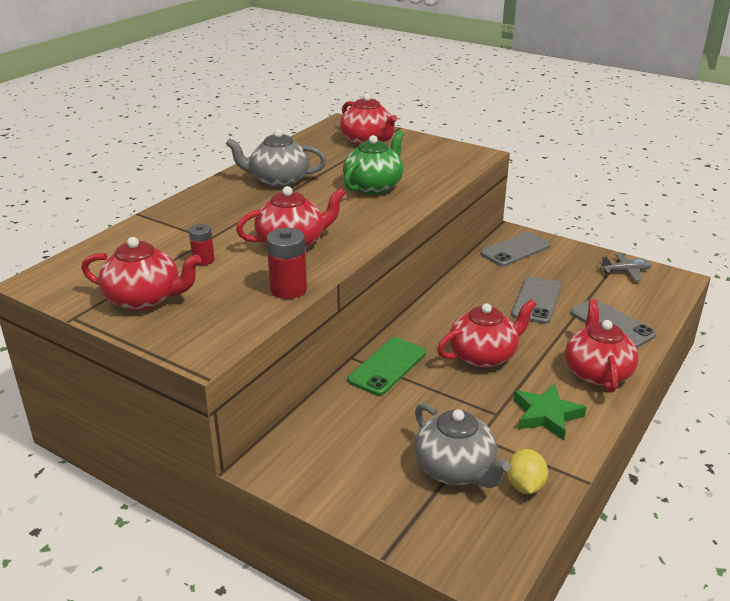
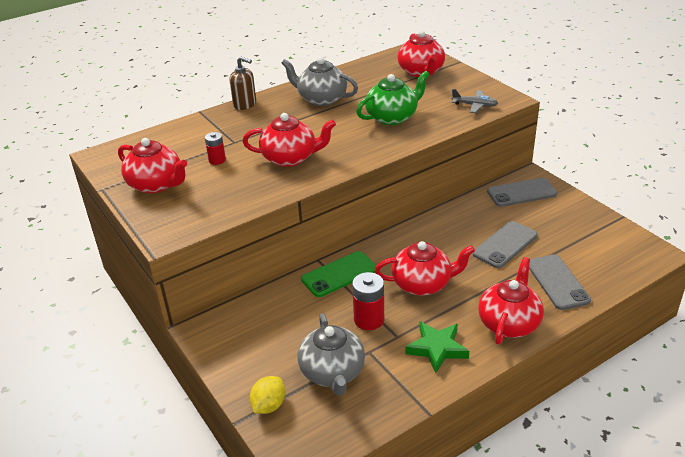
camera: 25 degrees right, 5 degrees up
(190, 198) = (245, 104): none -> brown soap dispenser
(288, 289) = (258, 198): red battery -> red battery (369, 319)
(525, 486) = (376, 401): yellow lemon -> yellow lemon (269, 405)
(626, 271) = (610, 235): grey plane -> grey plane (474, 105)

